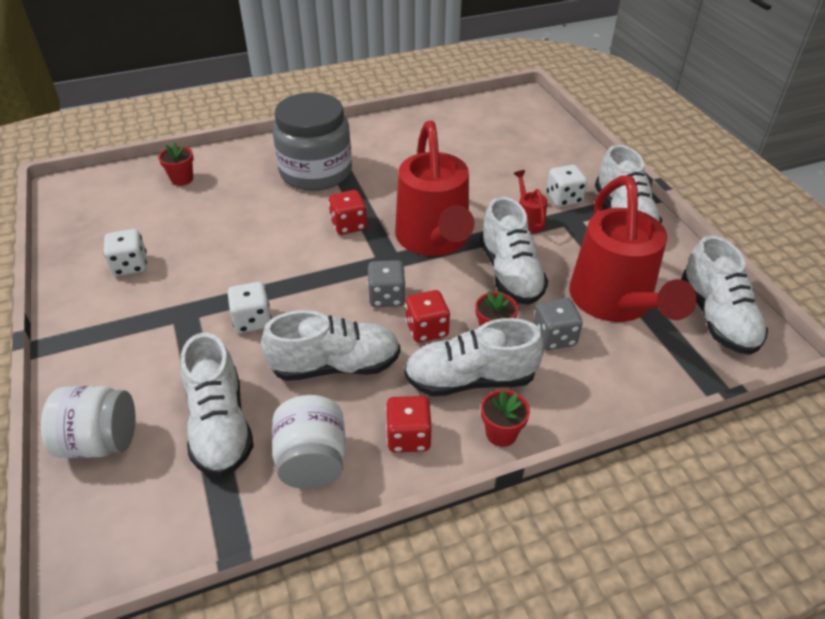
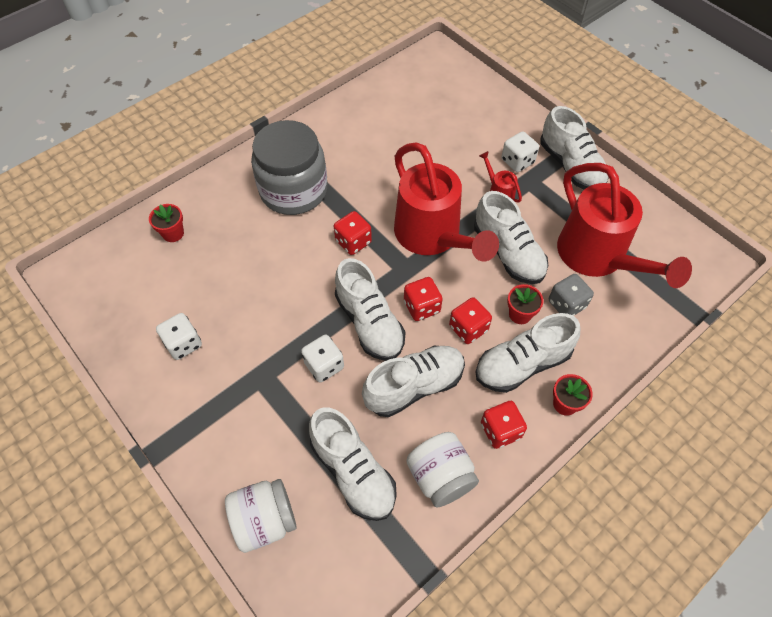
camera: 20 degrees left, 15 degrees up
(386, 297) = (421, 307): grey dice -> red dice
(717, 317) = (674, 248): white shoe -> white shoe (369, 323)

